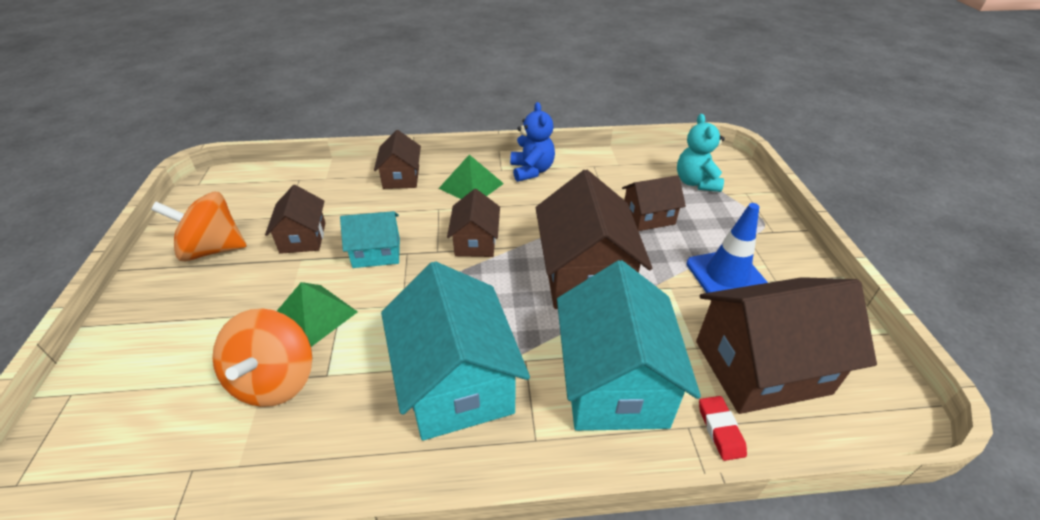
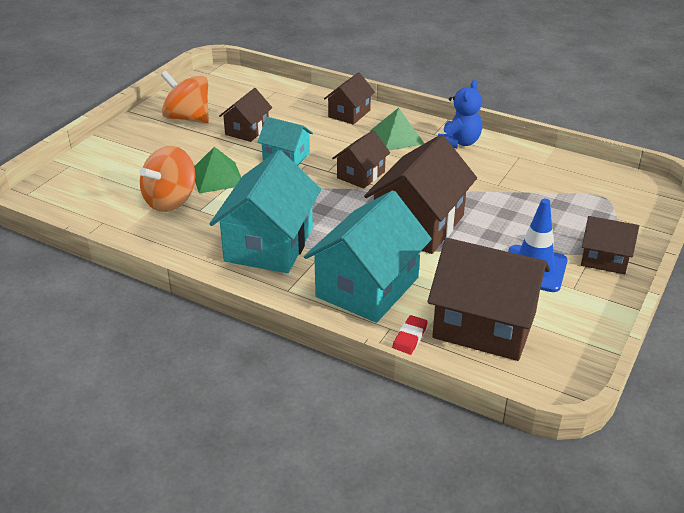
camera: 35 degrees right, 5 degrees down
(648, 217) = (519, 208): brown house -> brown house (604, 259)
(696, 182) = (599, 200): turquoise teddy bear -> none

